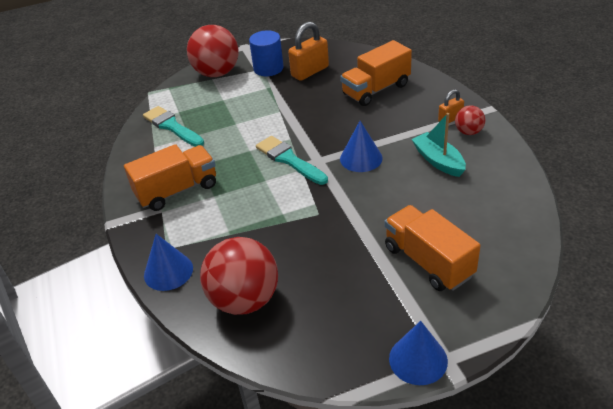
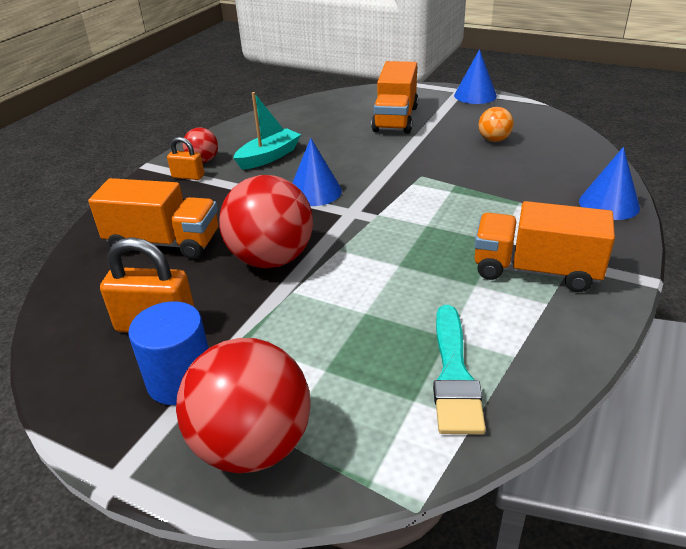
camera: 135 degrees left, 5 degrees down
(244, 300) = (554, 158): red ball -> red ball (271, 259)
(289, 160) = (375, 229): turquoise brush -> none
(315, 291) = (494, 140): none -> orange ball
(438, 161) = (269, 157): turquoise boat -> turquoise boat turned 150 degrees counterclockwise

